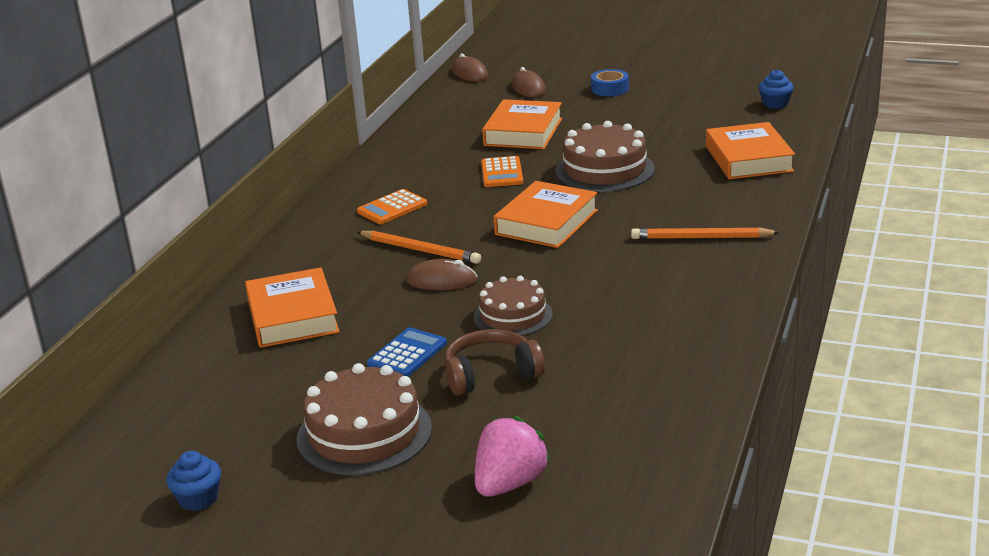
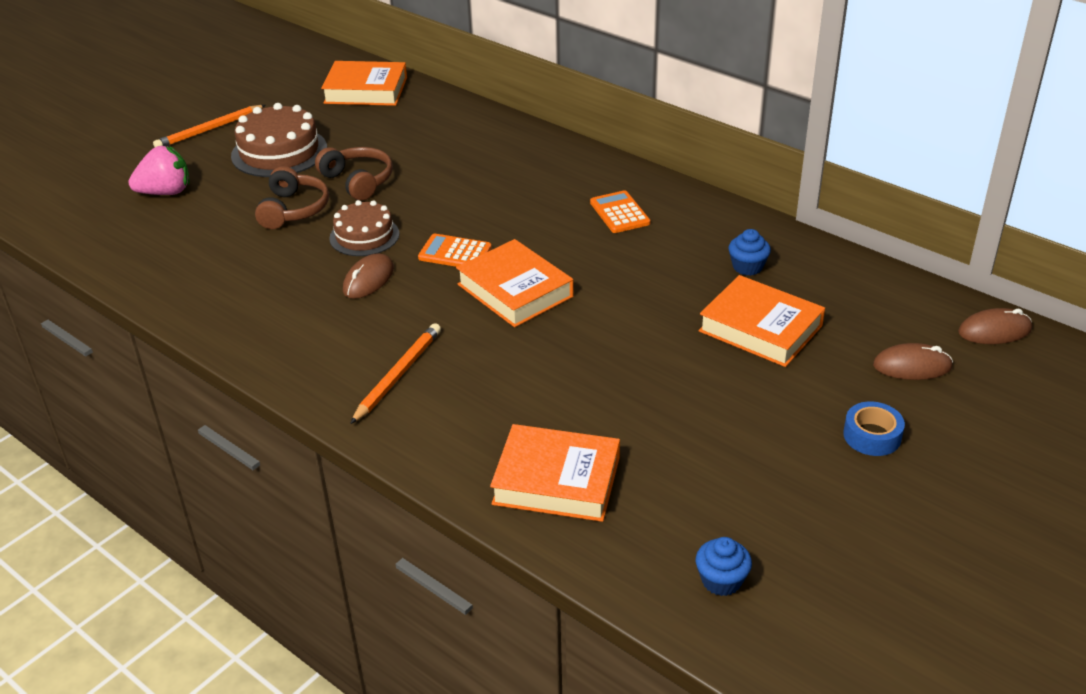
camera: 110 degrees right, 10 degrees up
(198, 499) = (276, 95): blue cupcake -> blue cupcake (747, 267)
(292, 316) = (462, 144): orange book -> orange book (366, 90)
(407, 354) = (358, 181): blue calculator -> brown headphones
(420, 250) = (520, 213): orange pencil -> orange pencil (209, 129)
(441, 280) = (455, 214): brown mouse -> brown mouse (368, 279)
(502, 173) = (653, 289): orange calculator -> orange calculator (455, 253)
(509, 483) = (166, 192): pink strawberry -> pink strawberry turned 75 degrees counterclockwise
(604, 170) = (610, 359): brown cake -> none

